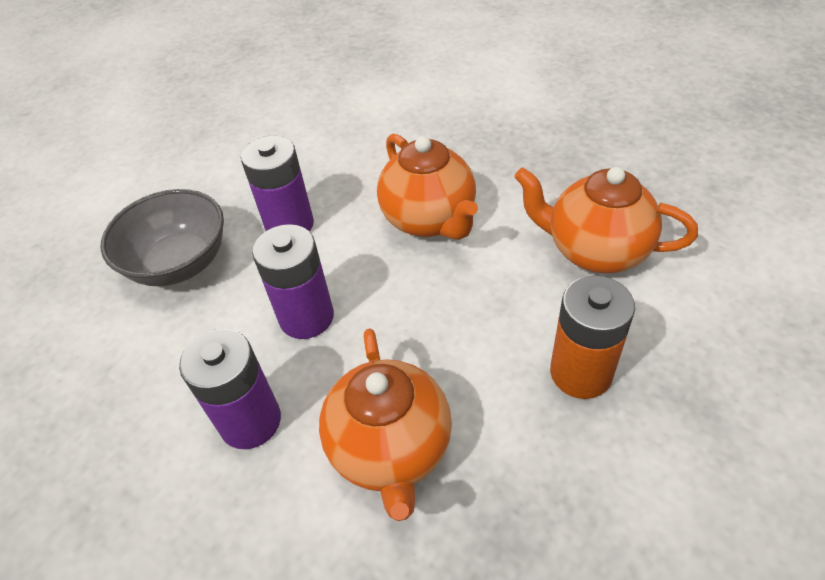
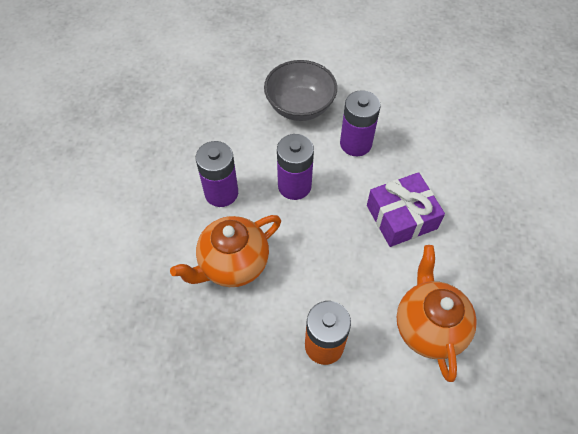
camera: 60 degrees right, 10 degrees up
(429, 220) = (401, 217): orange teapot -> purple gift

